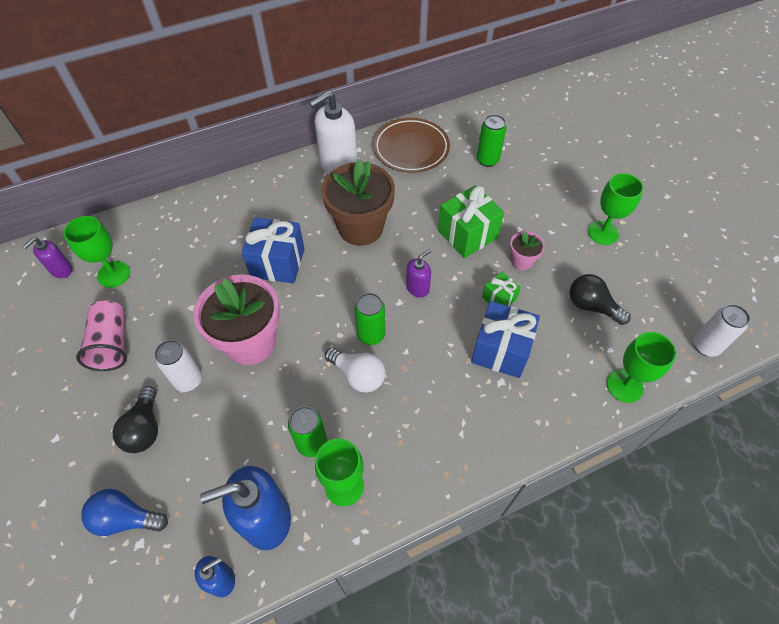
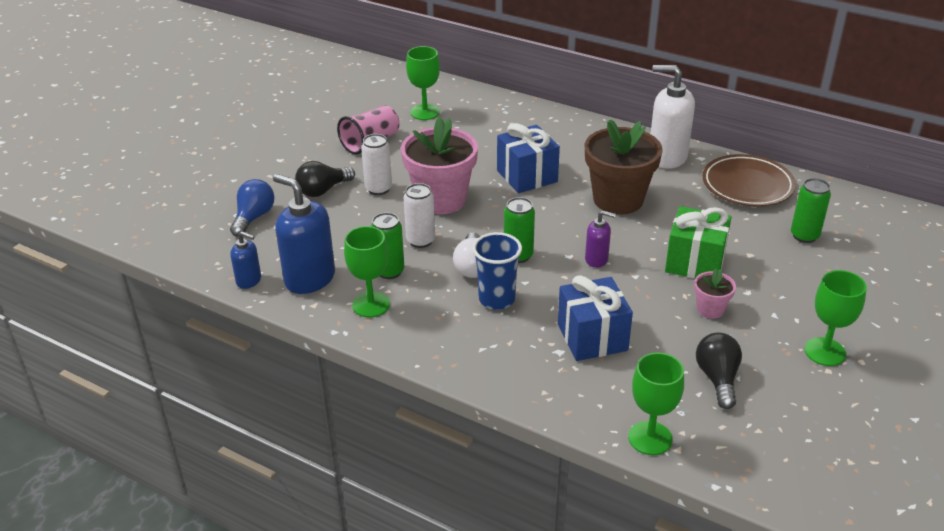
camera: 55 degrees right, 20 degrees down
(61, 270) = (402, 91): purple soap dispenser -> none
(126, 518) = (253, 217): blue light bulb -> blue light bulb turned 45 degrees clockwise
(411, 385) = (496, 299): none -> blue cup
(499, 298) = (647, 312): green gift -> none
(705, 346) = (776, 487): white can -> white can (420, 241)

